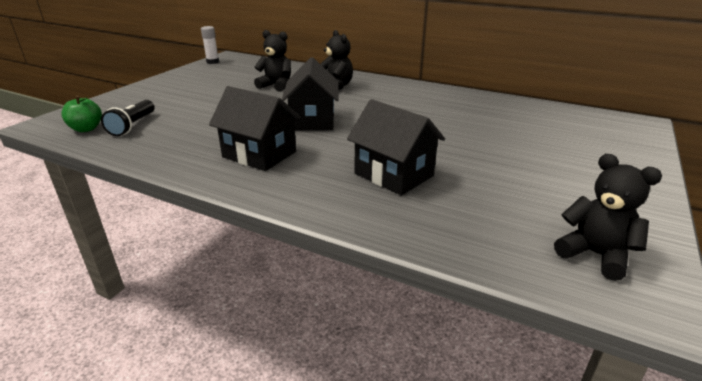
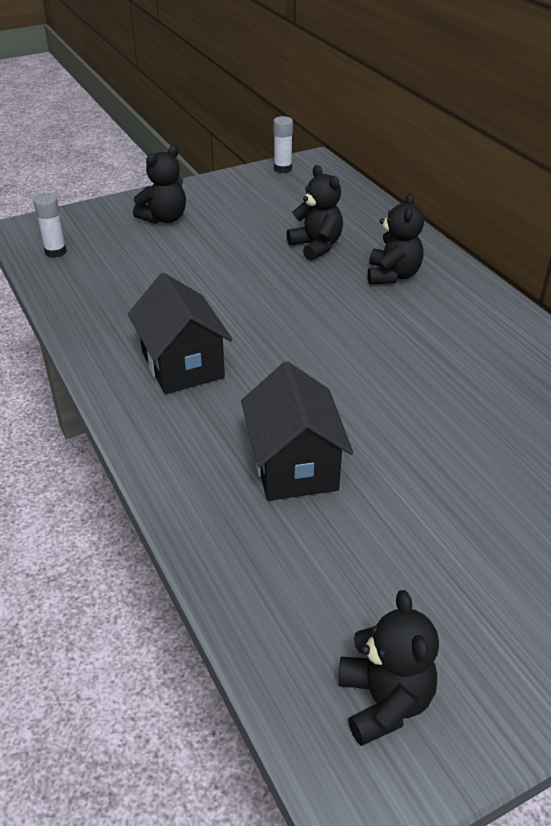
camera: 35 degrees right, 10 degrees up
(86, 129) = (55, 252): green apple -> white glue stick
(133, 126) = (100, 264): black flashlight -> none
(157, 96) = (164, 218): none -> black teddy bear
(312, 120) = (295, 331): black house -> none

